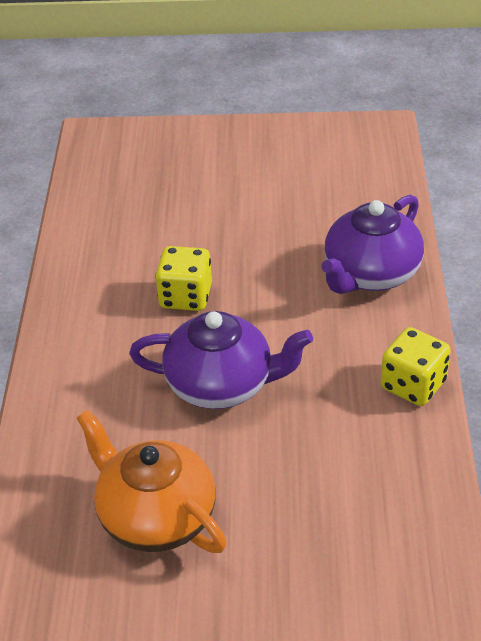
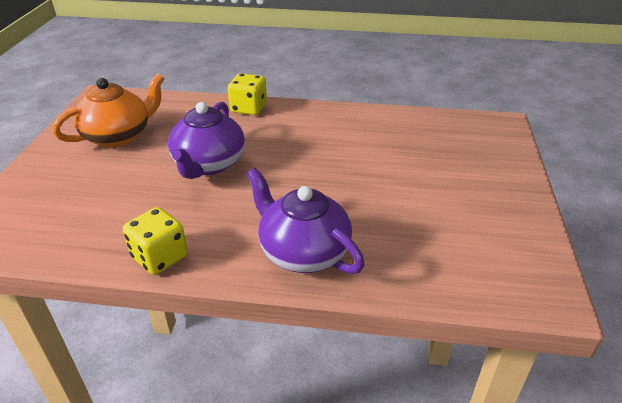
camera: 95 degrees right, 5 degrees down
(185, 296) = (302, 155): yellow dice -> yellow dice (248, 108)

